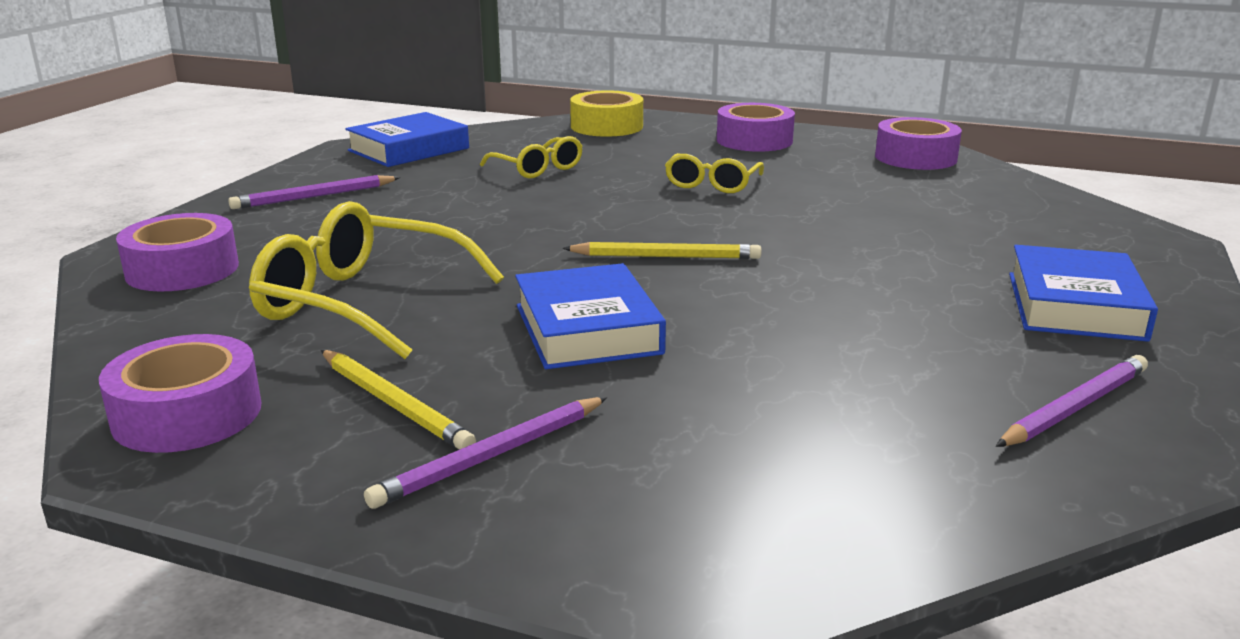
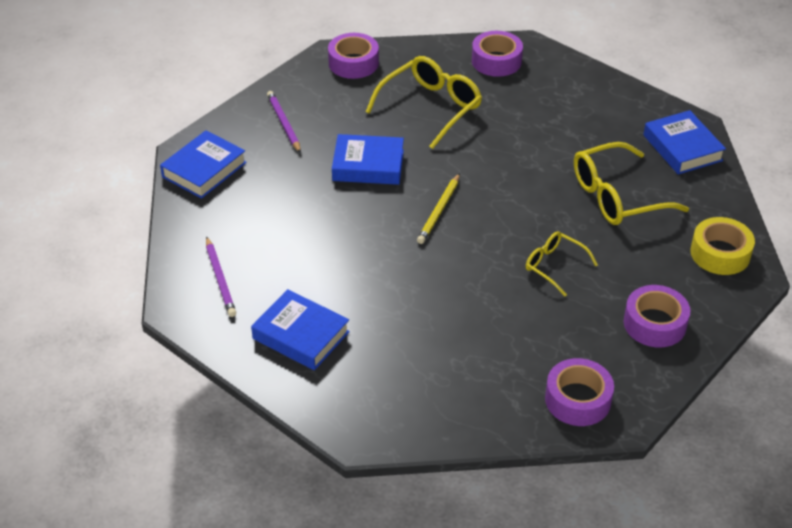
camera: 110 degrees right, 20 degrees up
(314, 196) = (592, 103): purple pencil -> none
(393, 404) = (333, 107): yellow pencil -> none
(537, 168) = (617, 196): yellow glasses -> yellow glasses, size x1.75
(766, 533) = (204, 170): none -> blue book

